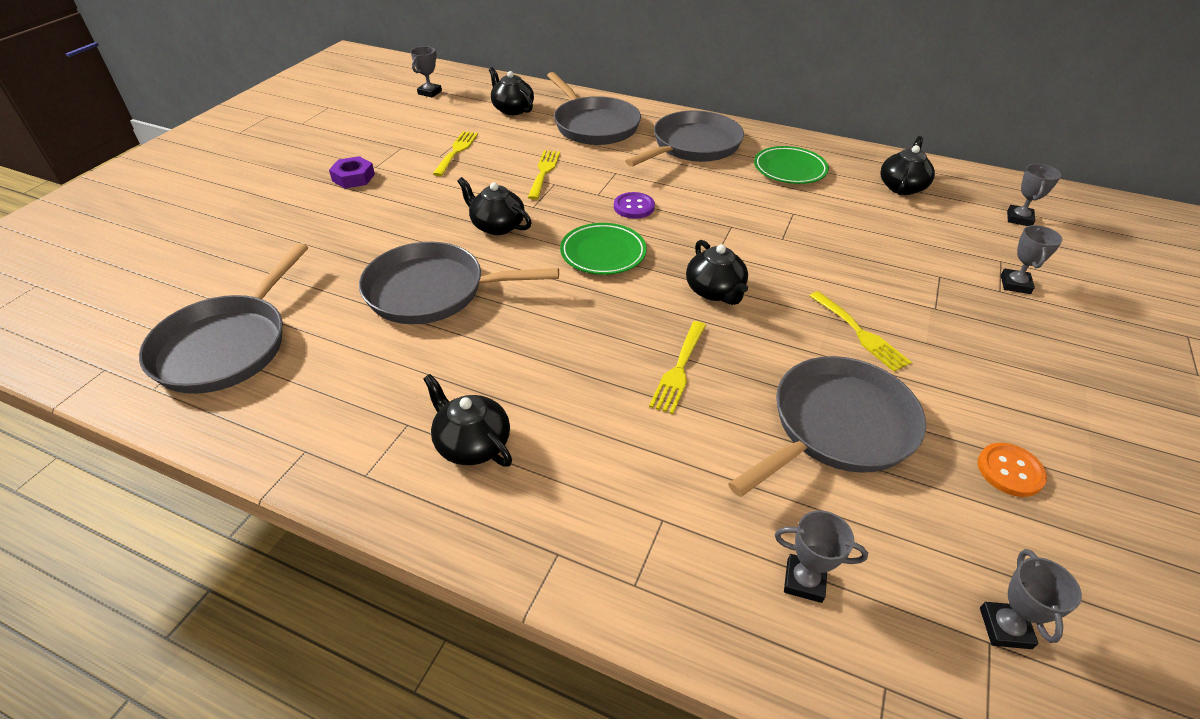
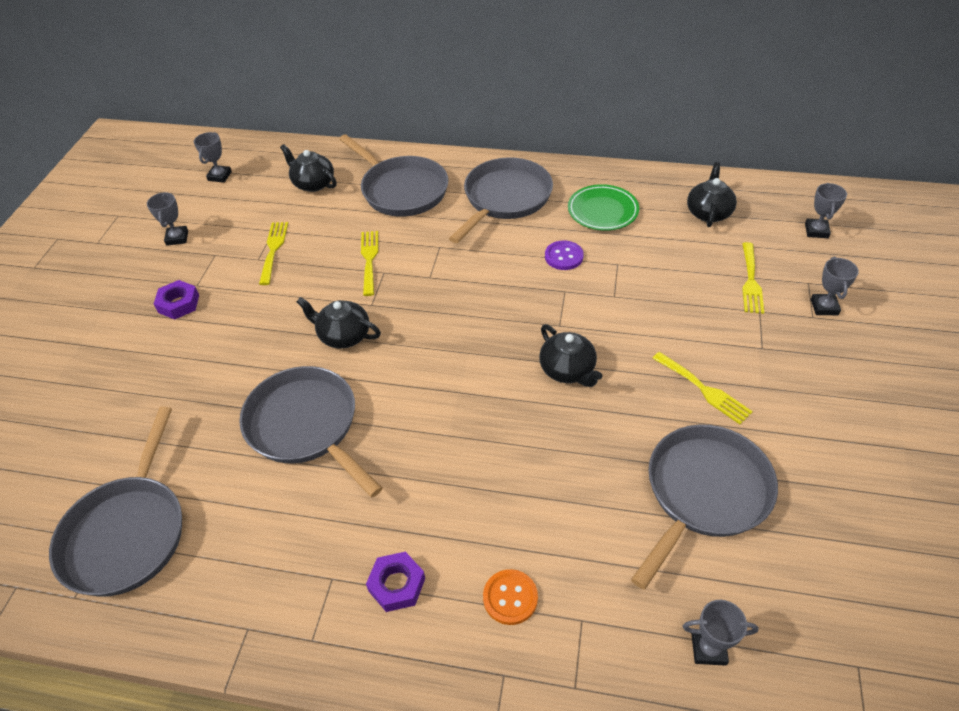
camera: 10 degrees left, 5 degrees up
(433, 291) = (306, 426): grey pan -> grey pan turned 60 degrees clockwise
(472, 444) = (397, 585): black teapot -> purple nut
(603, 253) = (454, 347): green plate -> none
(634, 207) = (468, 286): purple button -> purple button (564, 256)
(679, 370) = (557, 464): yellow fork -> yellow fork (751, 281)
(1005, 628) = (867, 651): grey trophy -> grey trophy (177, 238)
(1010, 471) = (849, 504): orange button -> orange button (510, 598)

